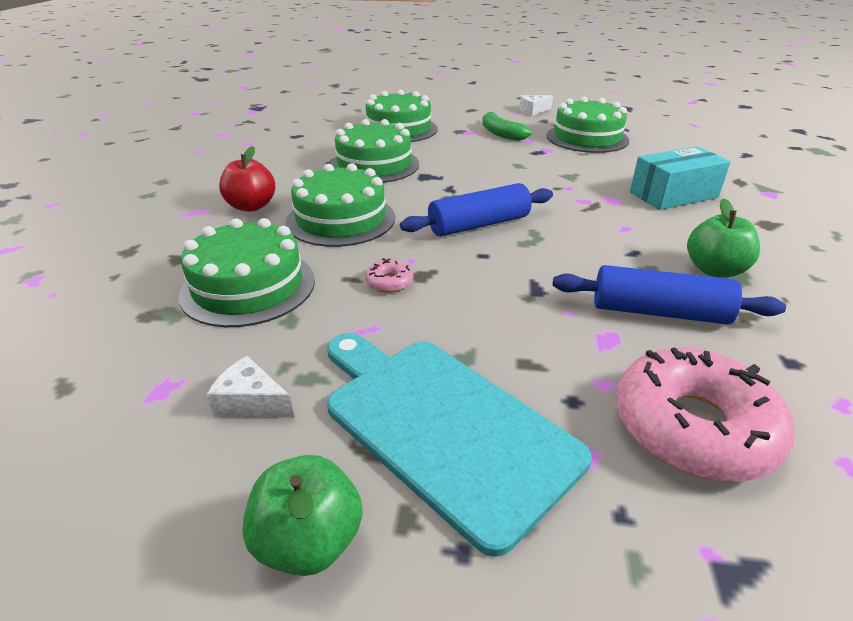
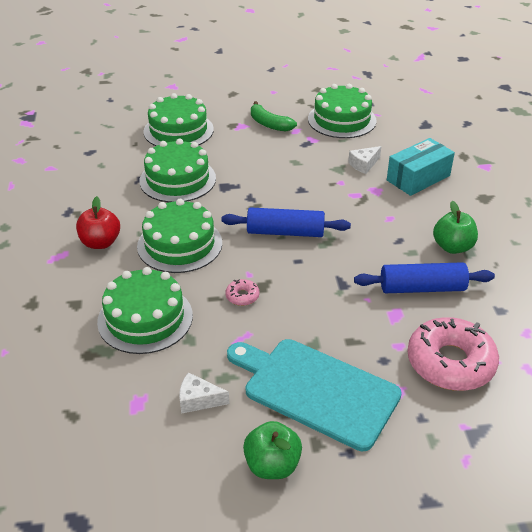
camera: 15 degrees left, 5 degrees up
(479, 224) = (285, 232): blue rolling pin -> blue rolling pin turned 45 degrees clockwise
(533, 111) = (288, 88): white cheese -> white cheese (364, 164)

